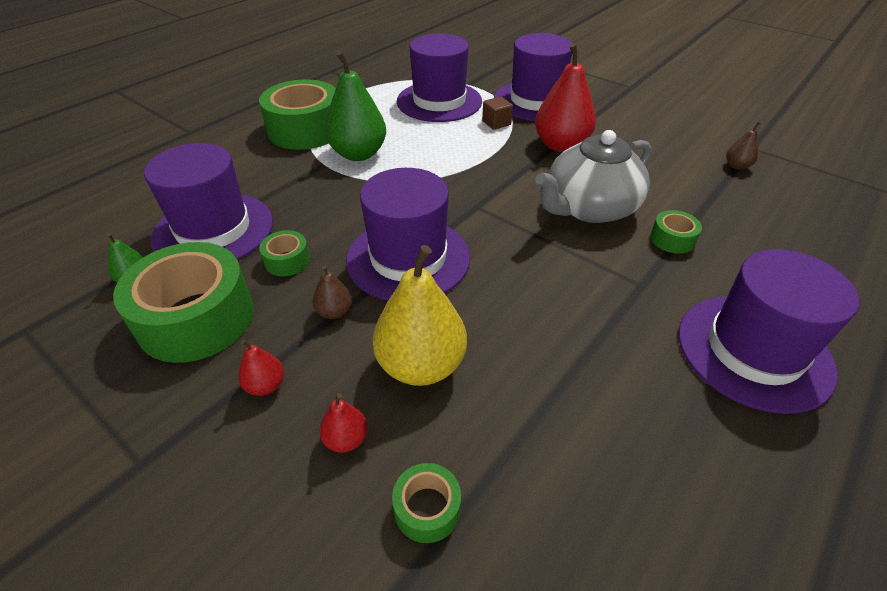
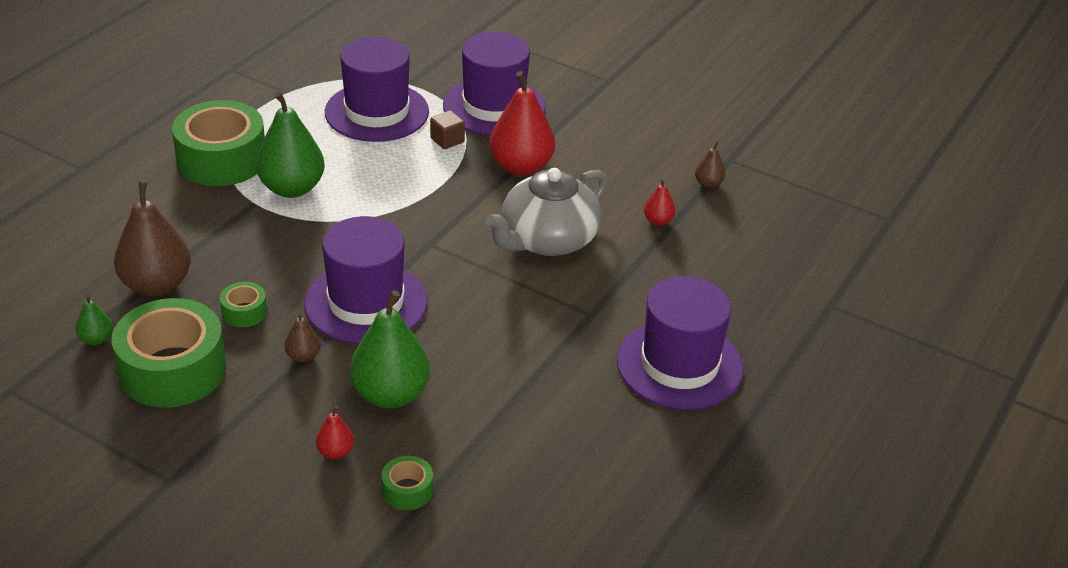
camera: 10 degrees left, 5 degrees down
(213, 230) = (156, 285): purple hat -> brown pear
(265, 385) = (256, 419): red pear -> red pear (658, 221)
(421, 365) = (390, 394): yellow pear -> green pear
(672, 239) = (626, 269): green tape -> none

